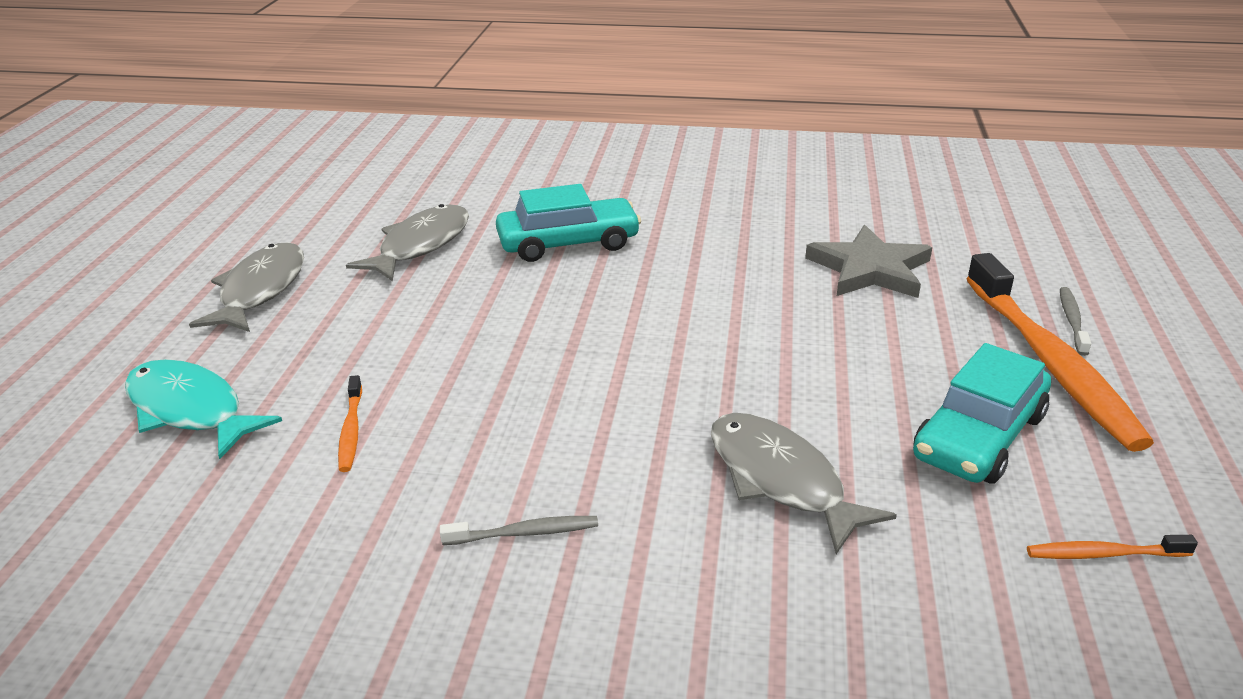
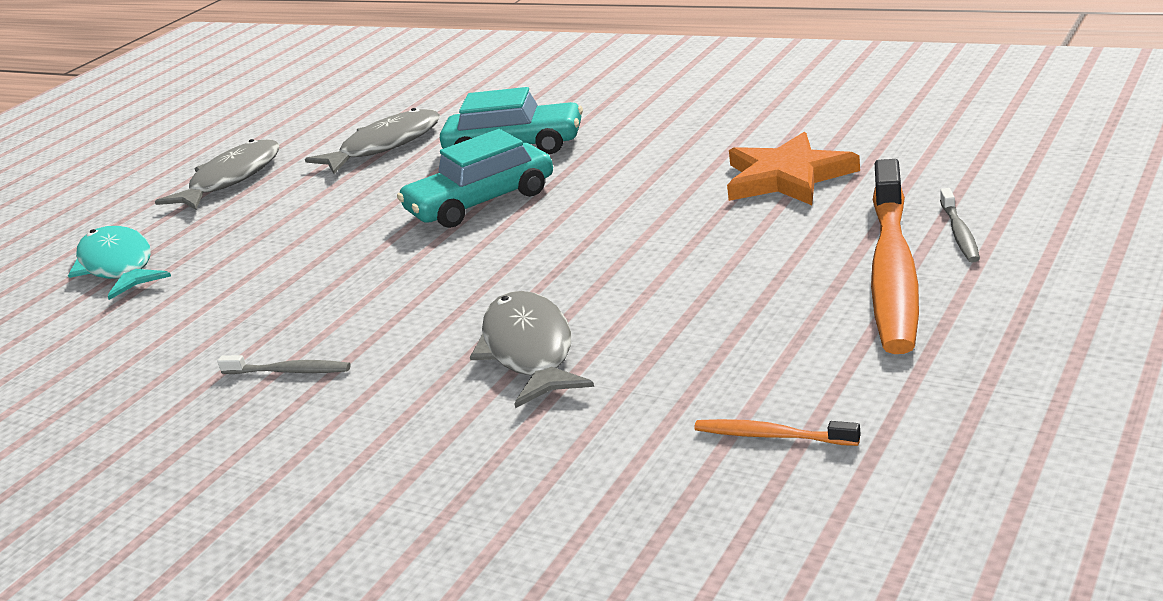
camera: 25 degrees right, 5 degrees down
(351, 430) = (220, 288): orange toothbrush -> none
(869, 269) = (787, 177): grey star -> orange star
(978, 436) = (749, 330): turquoise car -> turquoise car (480, 202)
(1072, 321) = (959, 233): grey toothbrush -> grey toothbrush turned 150 degrees clockwise

